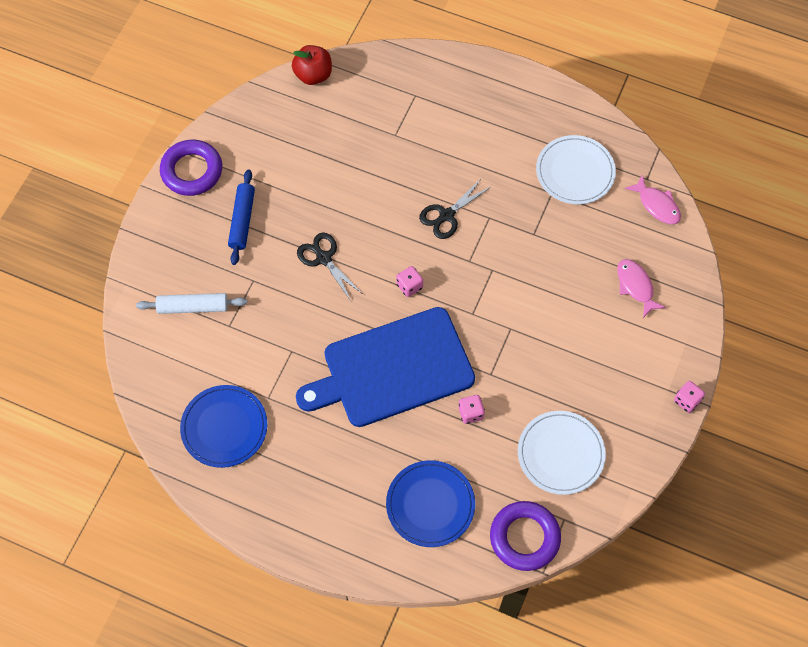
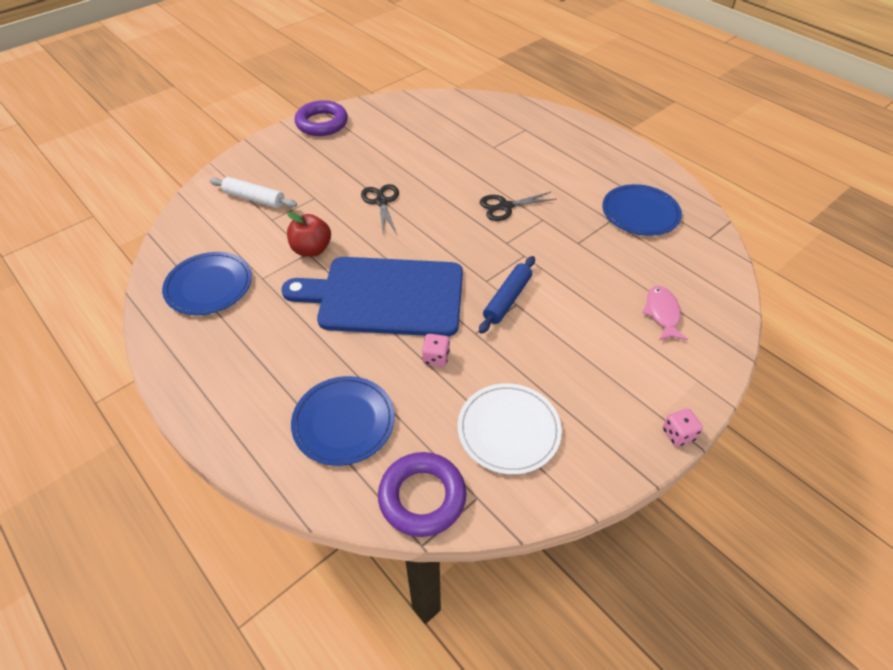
camera: 25 degrees right, 15 degrees down
(242, 220) = (336, 160): blue rolling pin -> blue rolling pin (507, 299)
(313, 75) = (452, 98): red apple -> red apple (312, 249)
(409, 286) = (441, 243): pink dice -> none
(575, 172) = (640, 213): white plate -> blue plate
(657, 205) = (712, 259): pink fish -> none

